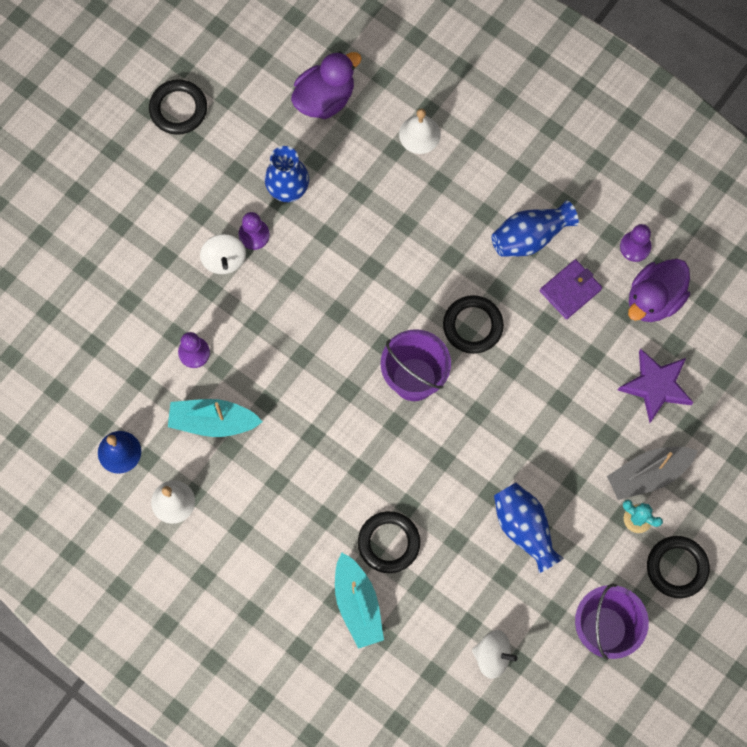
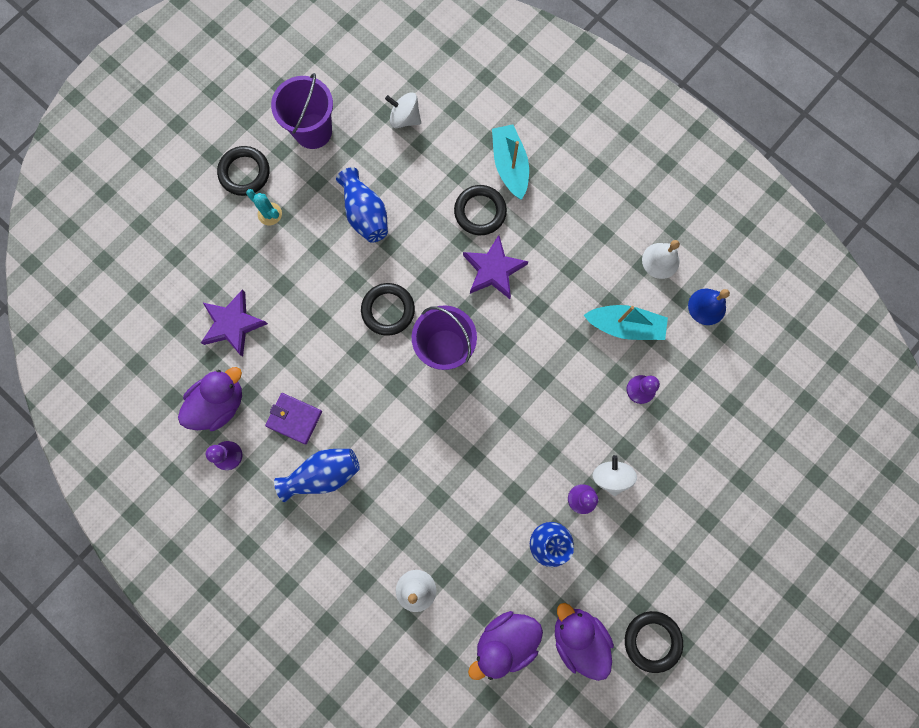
camera: 175 degrees left, 5 degrees up
(252, 107) = (578, 636): none -> purple duck
(367, 474) = (493, 270): none -> purple star
(472, 326) = (387, 393): black ring -> black ring (388, 310)
(570, 290) = (294, 419): purple wallet -> purple wallet turned 60 degrees clockwise
(648, 474) = (254, 249): grey boat -> none

